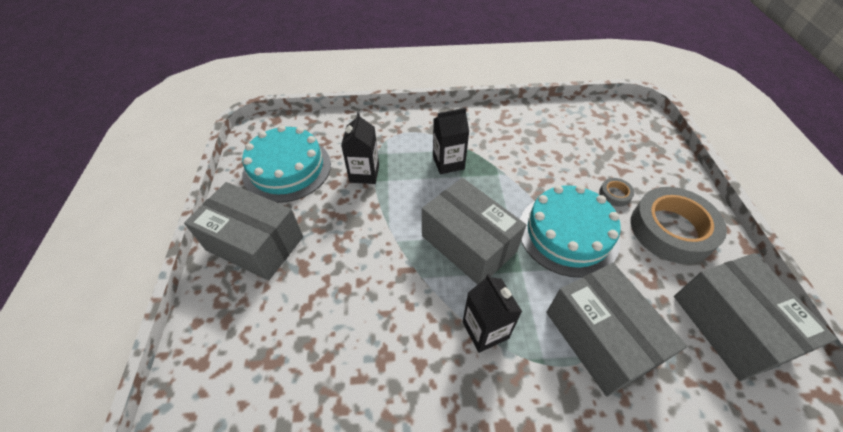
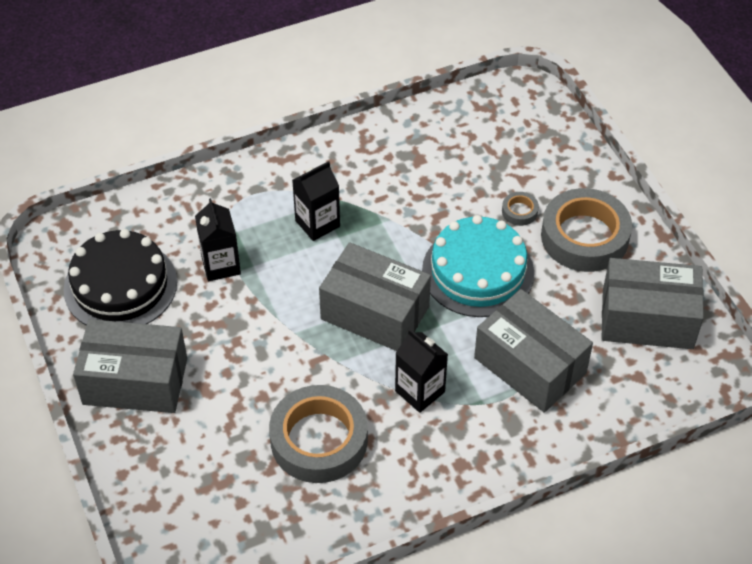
camera: 20 degrees left, 0 degrees up
(287, 169) = (120, 285): turquoise cake -> black cake
(375, 349) = (319, 440): none -> grey tape
(729, 326) = (647, 319): grey box -> grey box turned 45 degrees counterclockwise

